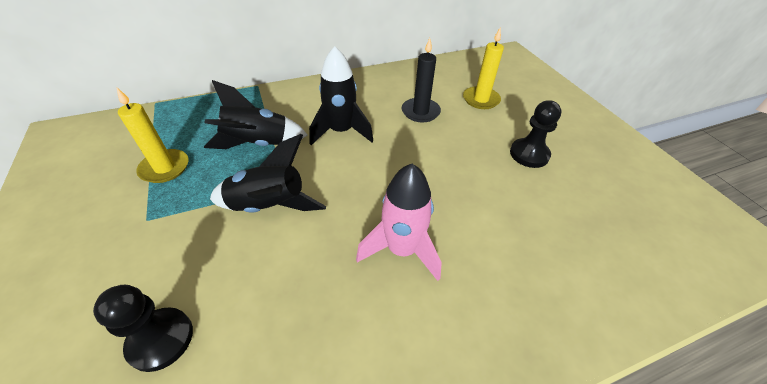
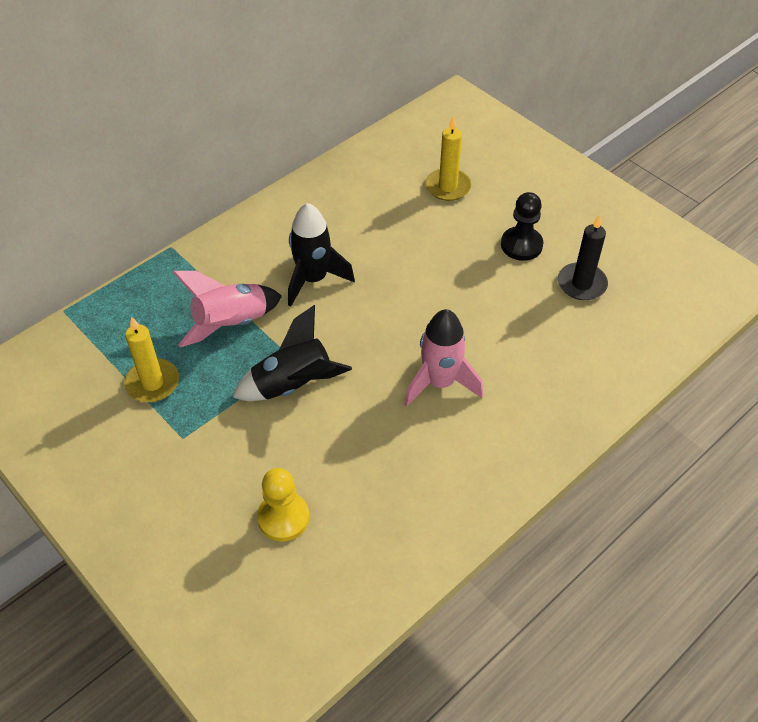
camera: 20 degrees left, 5 degrees up
(161, 339) = (283, 518): black pawn -> yellow pawn
(257, 144) = (231, 324): black rocket -> pink rocket
(420, 112) = (387, 225): black candle -> black candle (581, 284)

